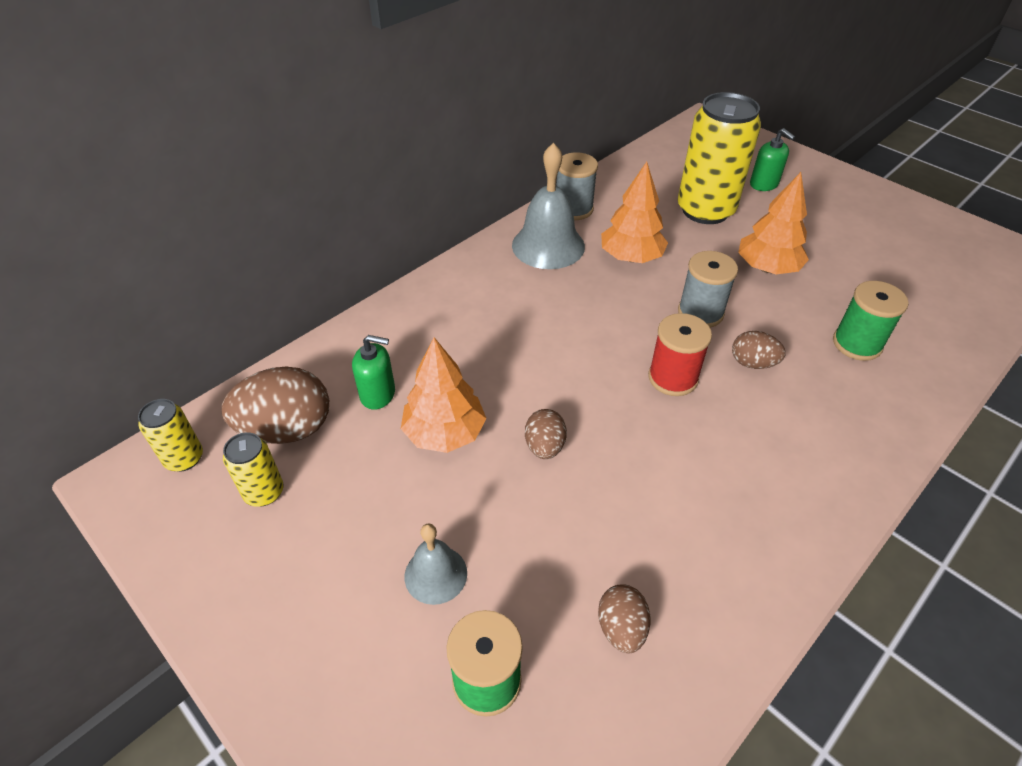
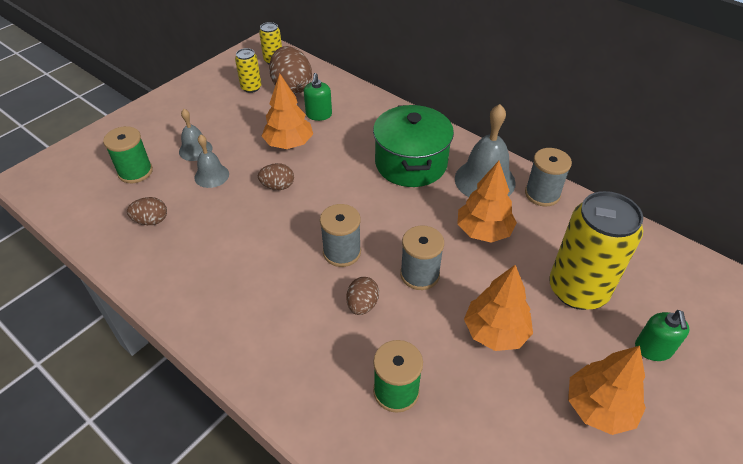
camera: 85 degrees right, 0 degrees up
(510, 303) = (411, 163): none -> green pot
(511, 541) = (211, 175): none -> grey bell
(673, 378) = (342, 252): red spool -> grey spool
(764, 184) = (653, 349): green soap dispenser -> green soap dispenser turned 45 degrees counterclockwise
(831, 222) = (599, 407): none -> orange tree

